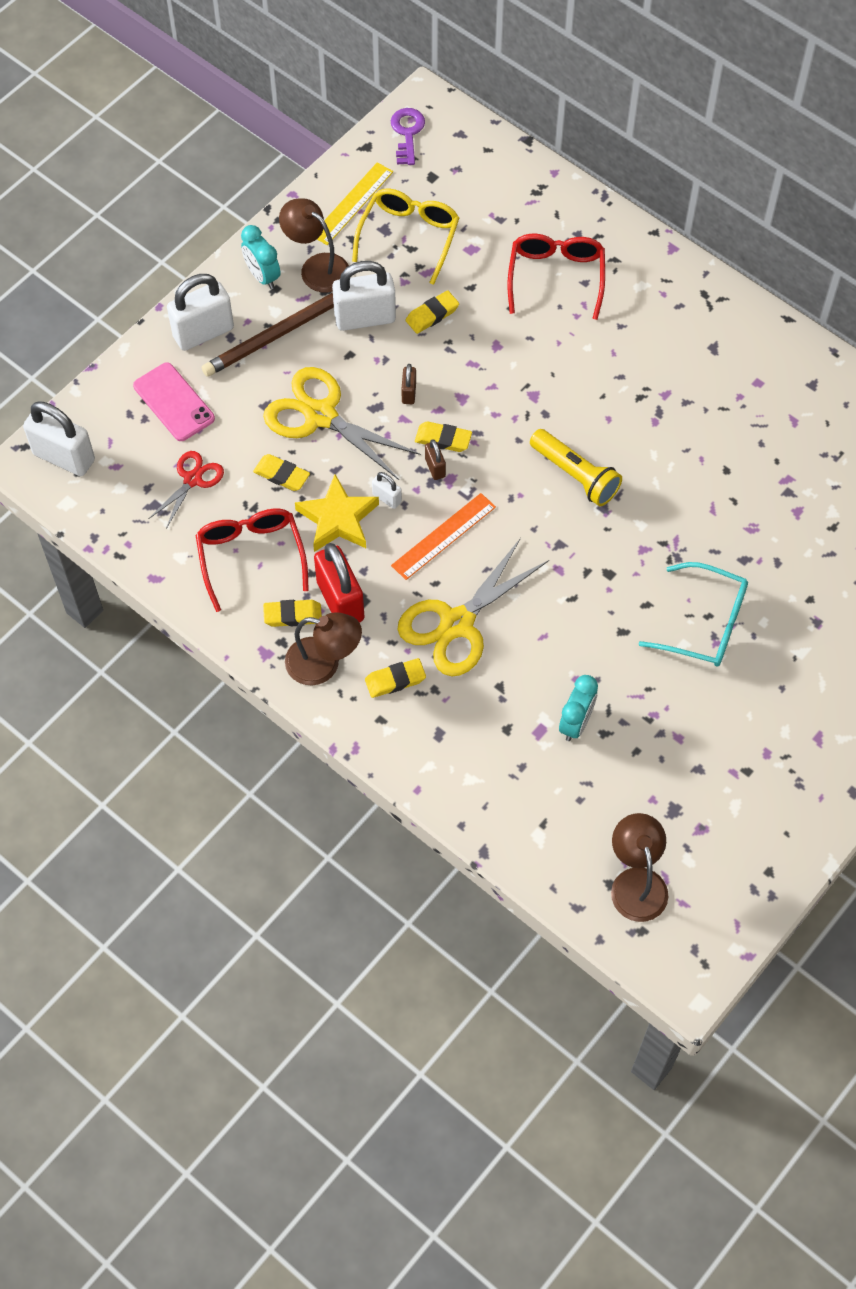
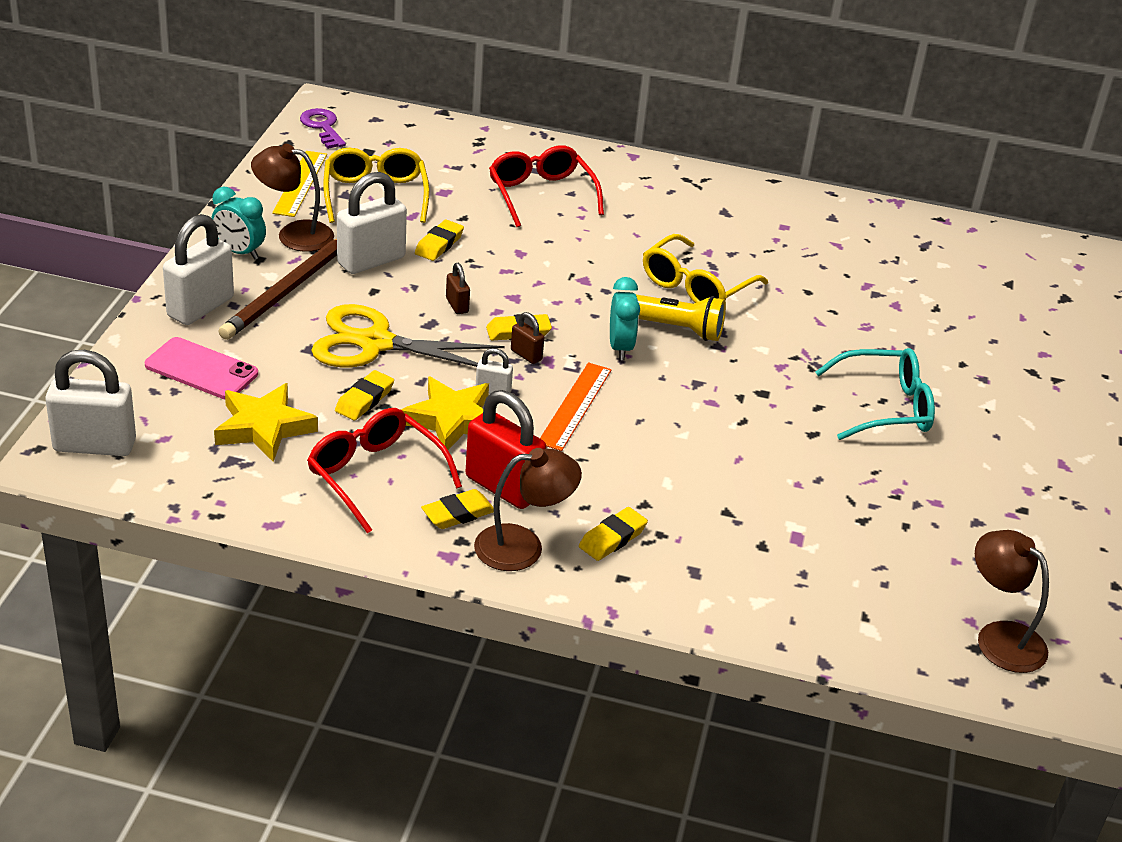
camera: 30 degrees left, 25 degrees down
(192, 479) = (264, 427): red scissors -> yellow star
(281, 475) = (364, 400): yellow eraser -> yellow eraser turned 60 degrees counterclockwise
(457, 623) = (643, 472): yellow scissors -> none
(576, 723) = (828, 520): turquoise clock -> turquoise clock (620, 347)
(627, 433) = (695, 286): none -> yellow glasses

